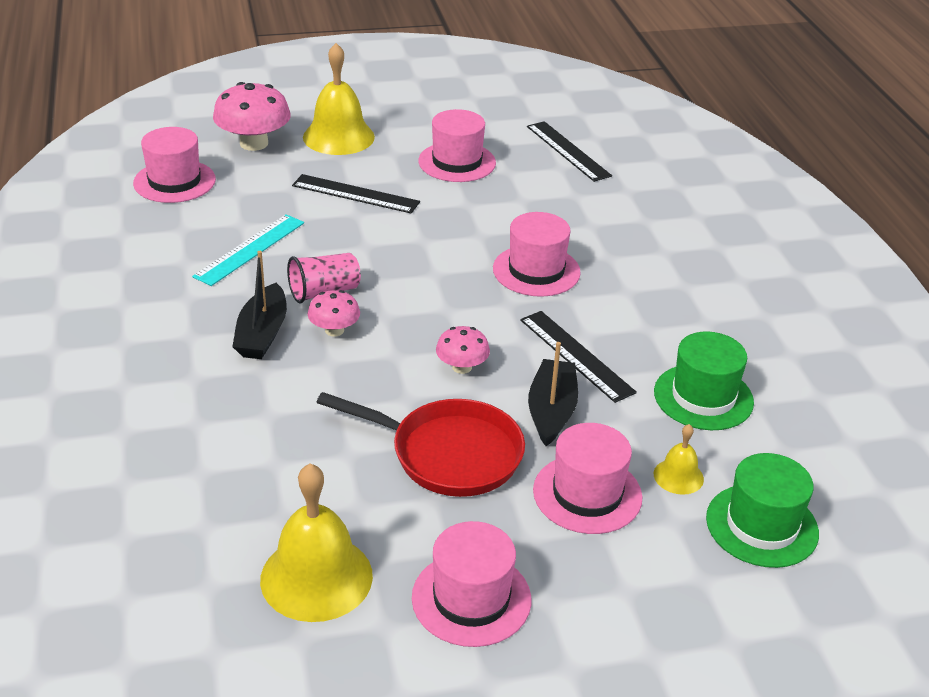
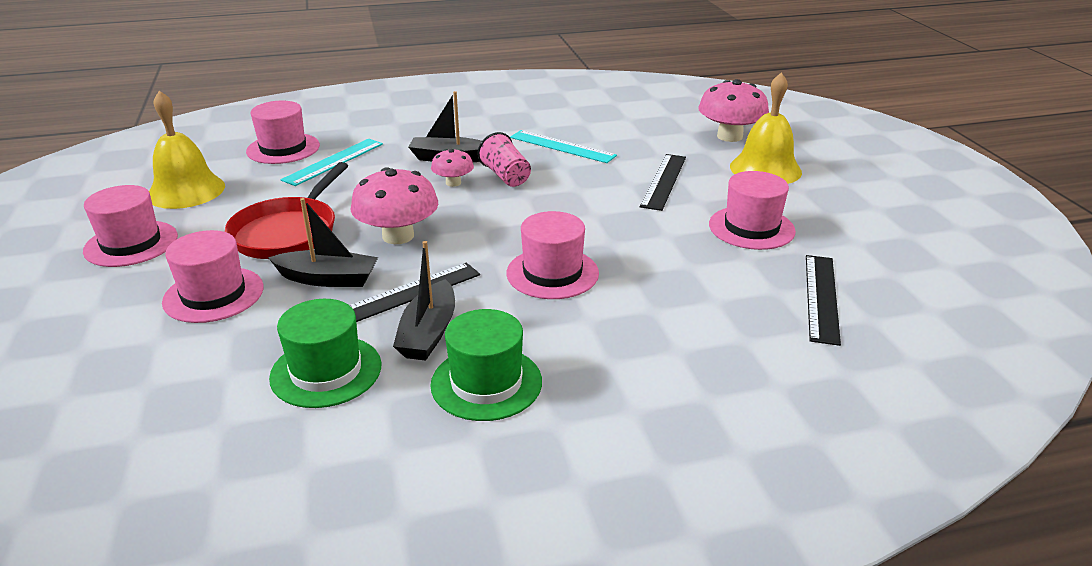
camera: 90 degrees right, 5 degrees down
(174, 181) = (652, 115): pink hat -> pink hat (283, 148)
(248, 436) = (333, 161): none -> turquoise ruler
(462, 367) = (398, 236): pink mushroom -> pink mushroom, size x1.79
(568, 151) = (821, 297): black ruler -> black ruler turned 45 degrees counterclockwise
(638, 341) = (428, 333): none -> black boat
(678, 476) = (213, 346): yellow bell -> none
(762, 525) = (121, 394): green hat -> green hat (486, 383)

